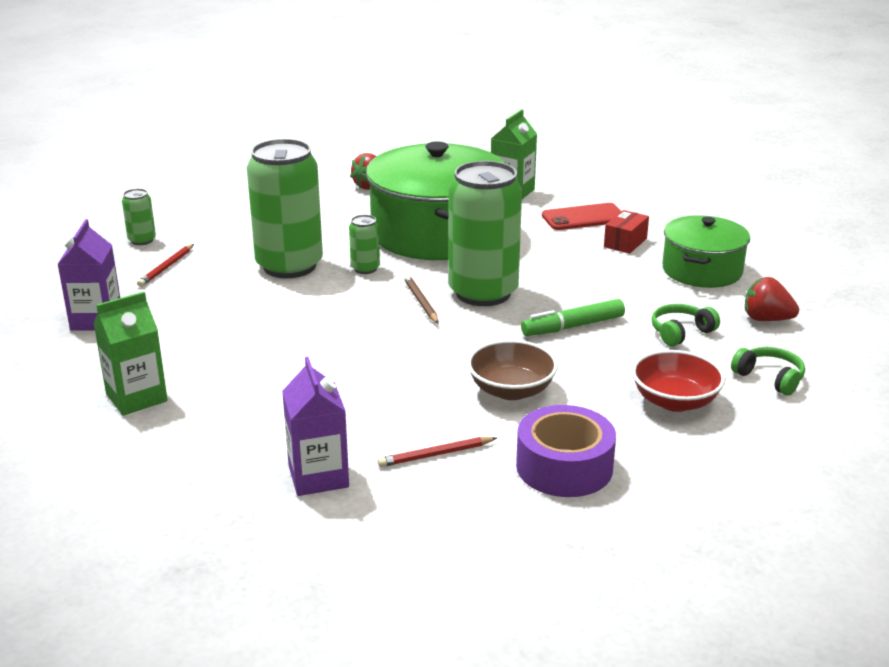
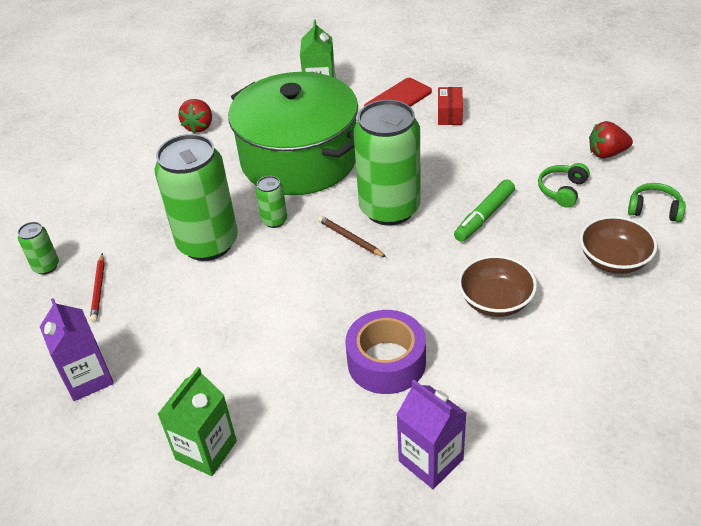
camera: 25 degrees left, 15 degrees up
(435, 454) = (497, 393): red pencil -> none
(564, 467) = (595, 360): purple tape -> purple tape (386, 362)
(675, 401) = (614, 260): red bowl -> brown bowl
(702, 270) = (526, 122): green pot -> none

